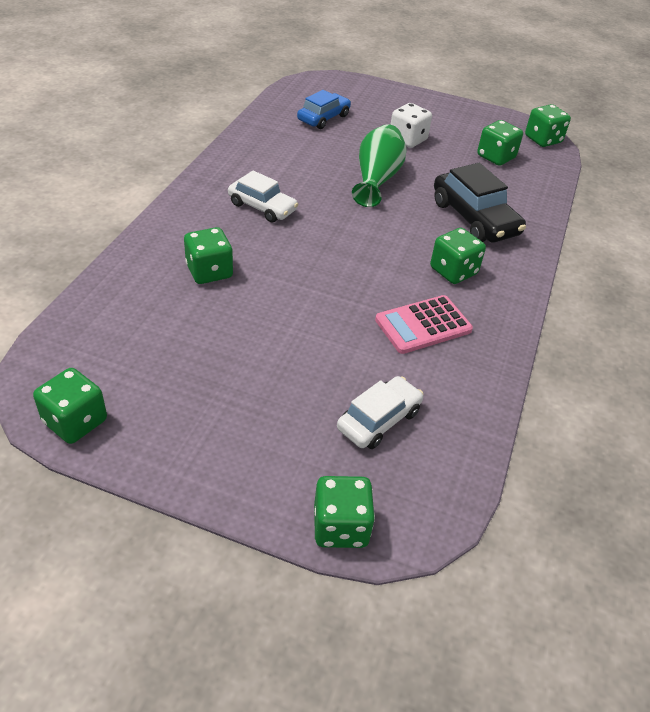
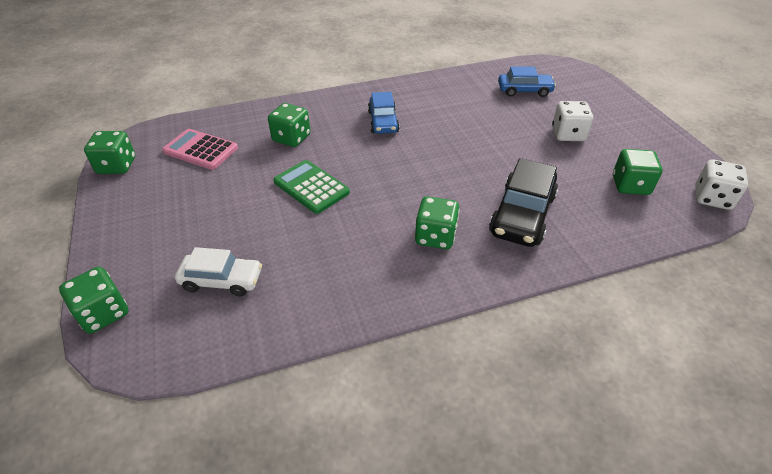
camera: 55 degrees right, 0 degrees up
(262, 207) = (383, 122): white car -> blue car
(307, 300) = (311, 187): none -> green calculator
(376, 179) = (491, 146): green vase -> none
(423, 325) = (349, 252): pink calculator -> pink calculator (201, 150)
(543, 140) = (712, 198): green dice -> white dice

